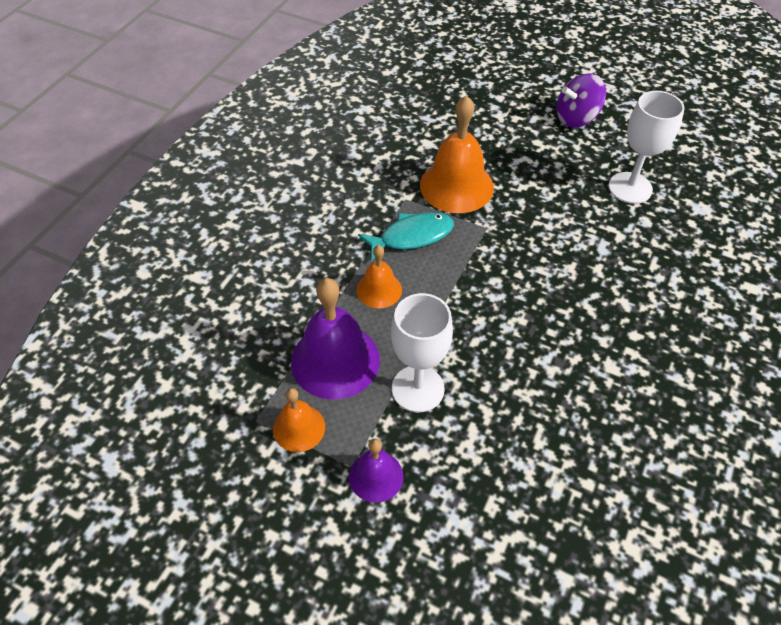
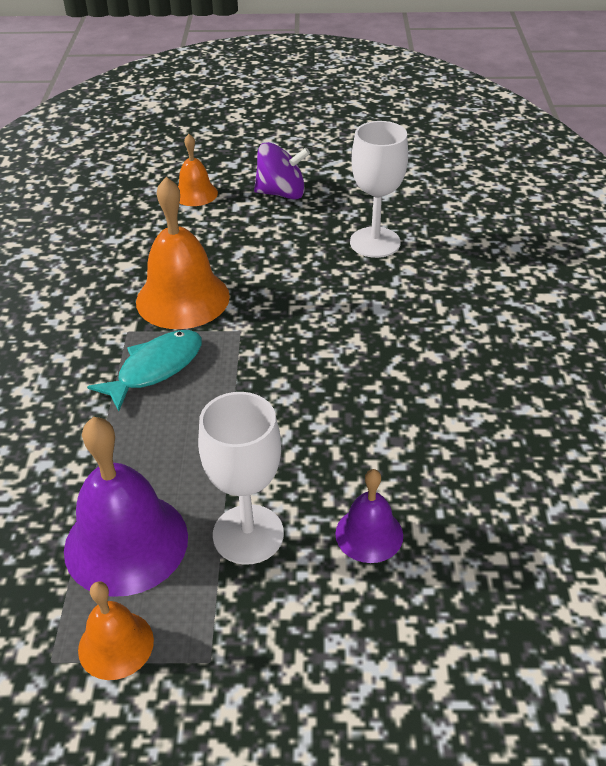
camera: 25 degrees left, 10 degrees down
(376, 476) = (247, 660): purple bell -> purple bell (369, 534)
(379, 290) = (143, 440): orange bell -> orange bell (195, 194)
(576, 118) = (282, 193): purple spinning top -> purple spinning top turned 135 degrees counterclockwise

